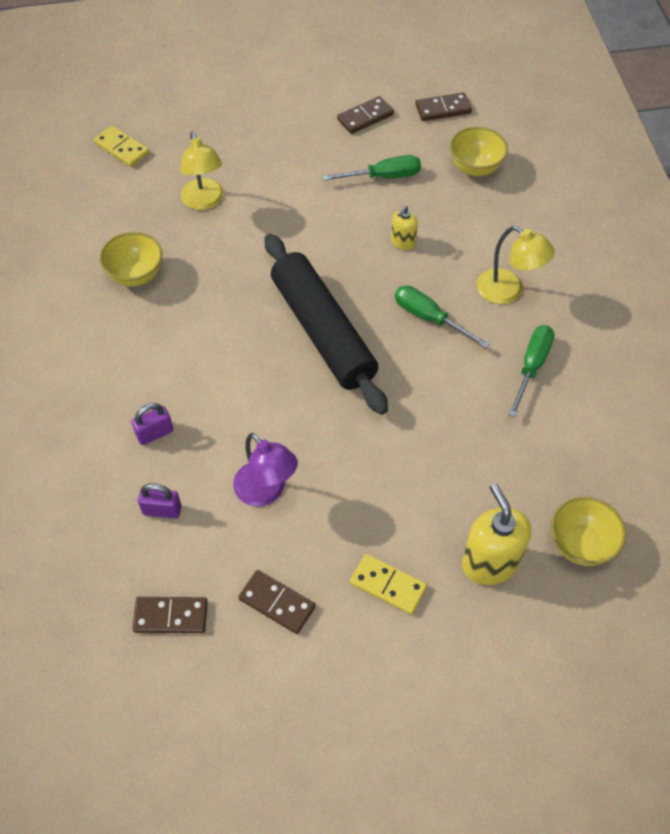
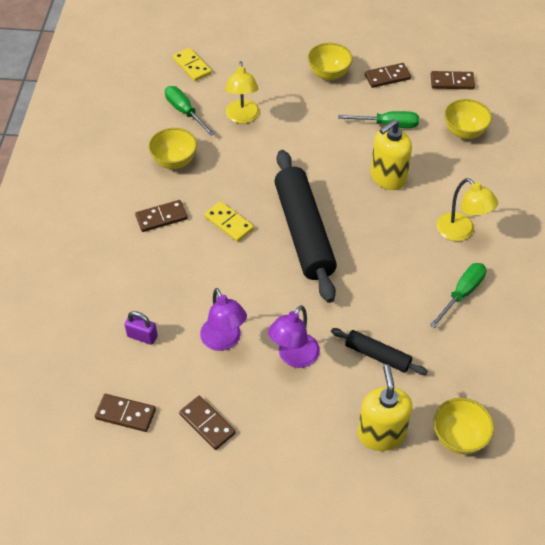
camera: 15 degrees right, 5 degrees down
(141, 351) = (161, 217): none -> brown domino
(155, 433) = (153, 279): purple padlock -> none
(294, 127) = (329, 74): none -> yellow bowl
(358, 492) = (294, 357): none -> purple lamp
(388, 585) = (296, 431): yellow domino -> yellow domino (228, 223)
(403, 242) = (387, 177): yellow soap dispenser -> yellow soap dispenser, size x1.89
(429, 318) = (391, 239): green screwdriver -> green screwdriver (185, 112)
(456, 466) = (377, 355): none -> black rolling pin

